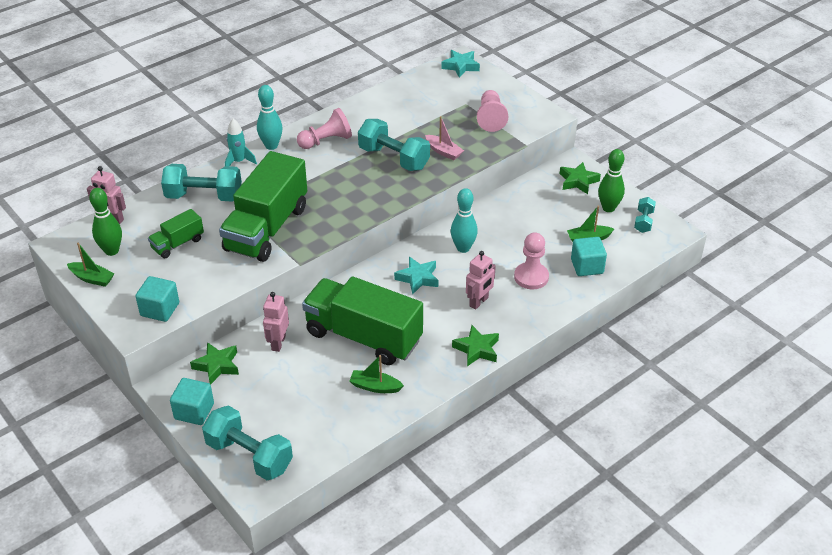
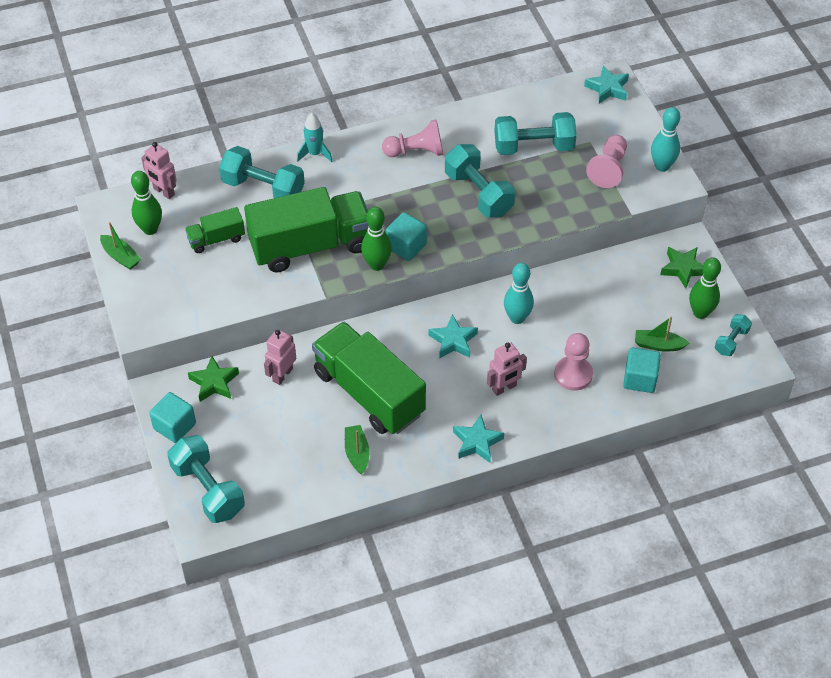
camera: 20 degrees right, 10 degrees up
(160, 309) = (172, 311): turquoise cube -> turquoise cube (406, 246)
(266, 229) = (310, 246): green truck -> green truck turned 150 degrees counterclockwise
(271, 146) = (356, 142): turquoise bowling pin -> turquoise bowling pin (662, 166)
(332, 229) = (376, 265): none -> green bowling pin
(375, 387) = (357, 453): green boat -> green boat turned 45 degrees clockwise
(422, 117) = (533, 147): none -> turquoise dumbbell
(443, 151) = (536, 199): pink boat -> none
(477, 349) = (477, 442): green star -> turquoise star

